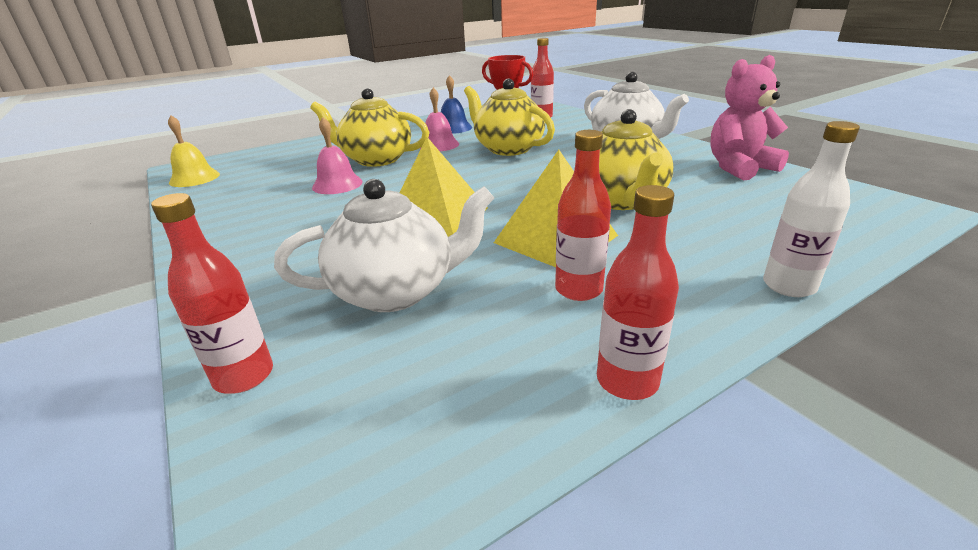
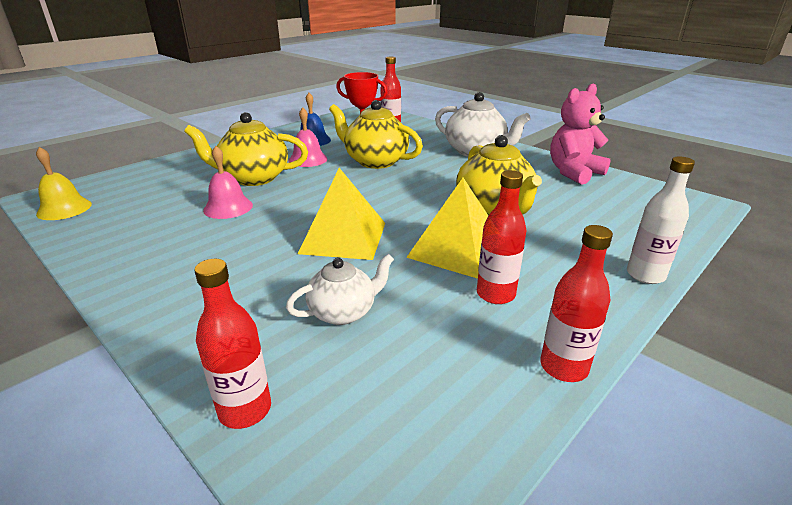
camera: 15 degrees left, 0 degrees up
(396, 291) = (343, 312): white teapot -> white teapot, size x0.61

